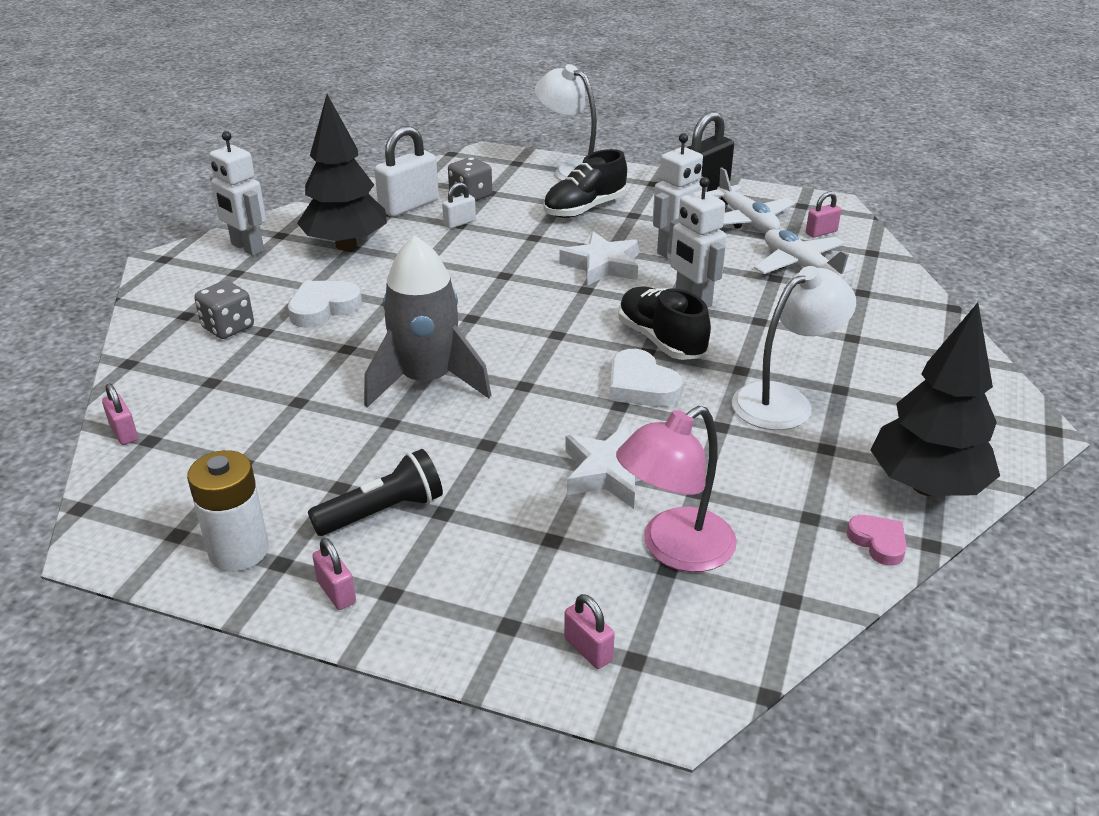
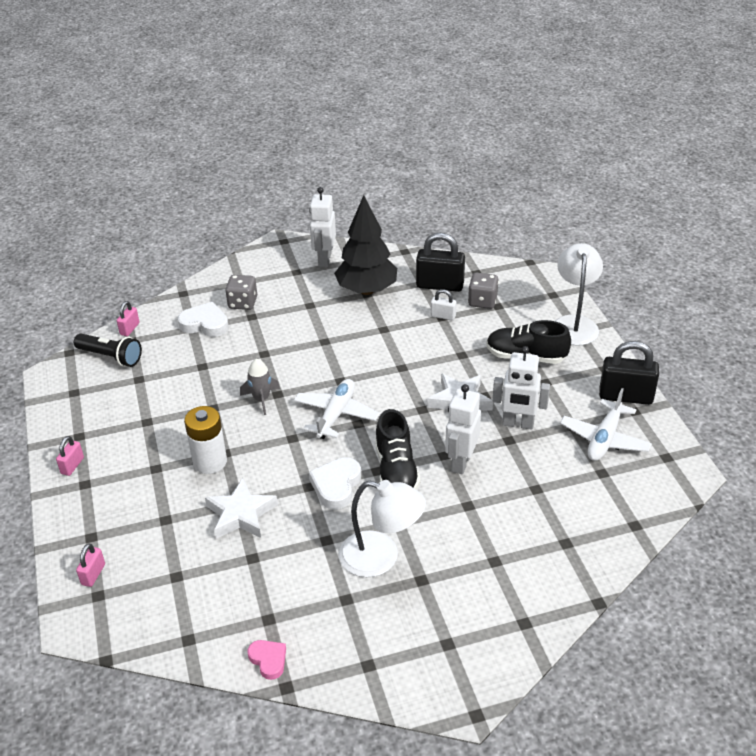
camera: 55 degrees right, 5 degrees up
(239, 551) = (77, 418): white battery -> white battery (210, 462)
(323, 308) = (293, 322): white heart -> white heart (205, 324)
(383, 512) = (140, 447): black flashlight -> black flashlight (111, 357)
(409, 206) = (440, 285): white padlock -> black padlock
(426, 381) = (261, 399): grey rocket -> grey rocket, size x0.50
(661, 340) = (396, 470): black shoe -> black shoe turned 150 degrees clockwise
(674, 549) = (193, 571): pink lamp -> none
(800, 266) = (567, 495): white plane -> white plane (336, 414)
(821, 232) = (634, 485): pink padlock -> none
(878, 542) = (268, 660): pink heart -> pink heart turned 60 degrees counterclockwise
(926, 486) = (345, 664): black tree -> none

